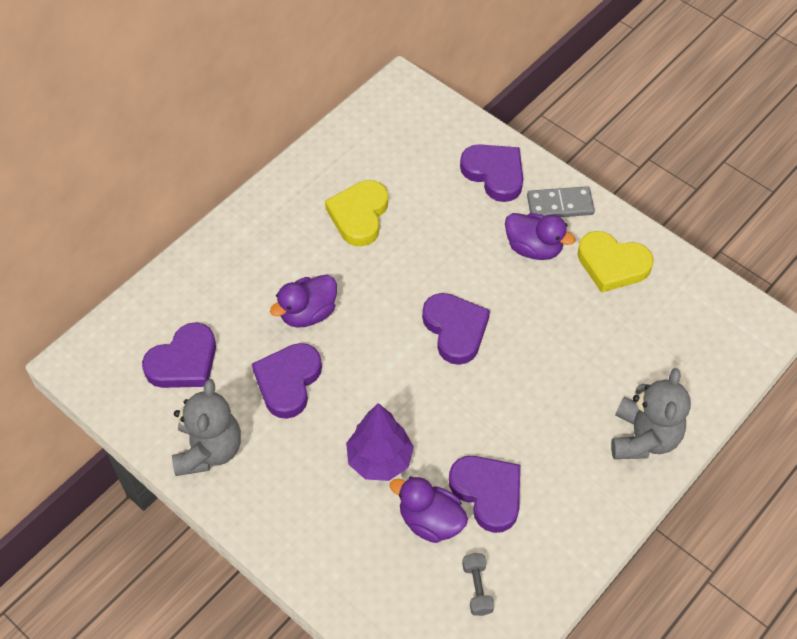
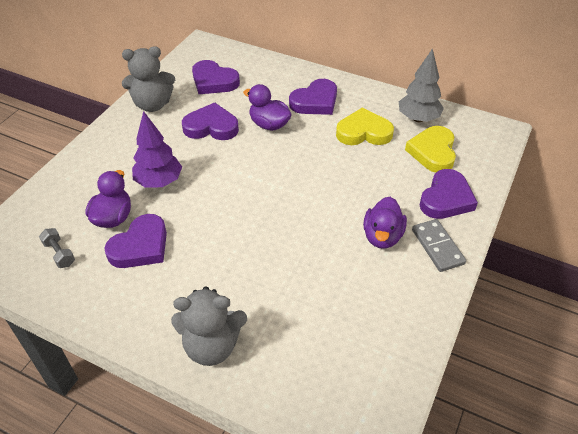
camera: 75 degrees right, 10 degrees down
(353, 154) = (418, 118): none -> grey tree
(455, 330) = (282, 202): purple heart -> purple heart (315, 101)
(477, 588) = (59, 254): grey dumbbell -> grey dumbbell turned 75 degrees clockwise
(612, 264) = (390, 295): yellow heart -> yellow heart (433, 152)

